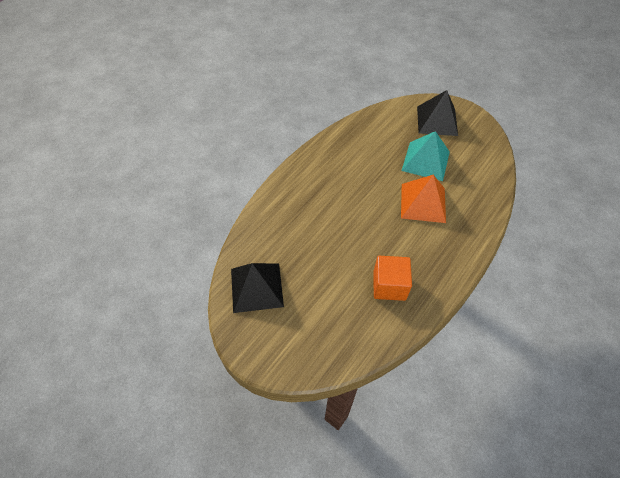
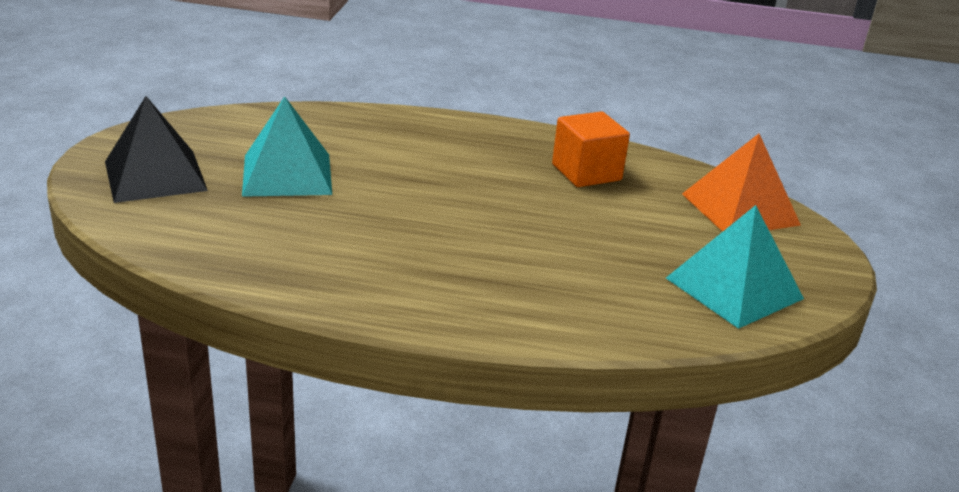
camera: 120 degrees left, 25 degrees down
(256, 287) = (734, 288): black pyramid -> turquoise pyramid
(423, 203) = (395, 165): orange pyramid -> orange pyramid (739, 209)

